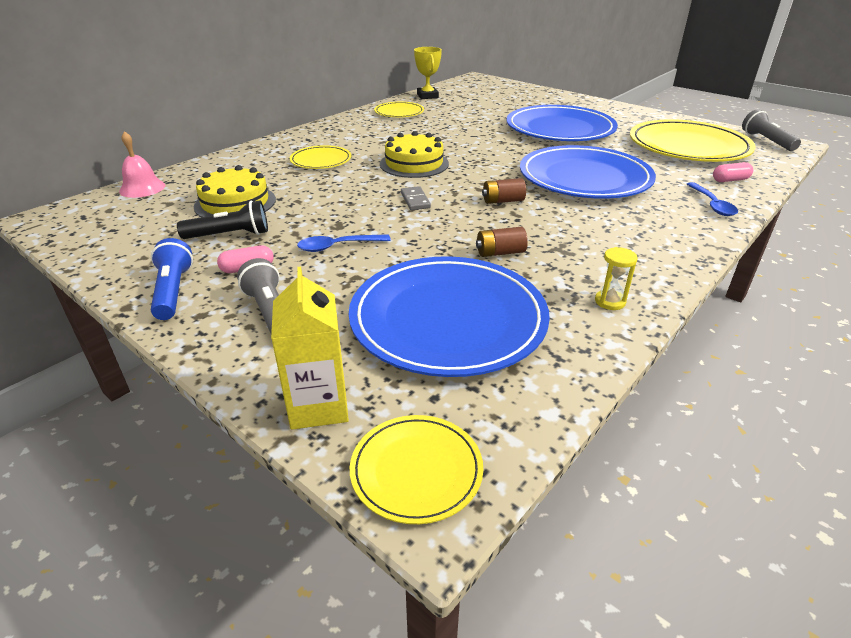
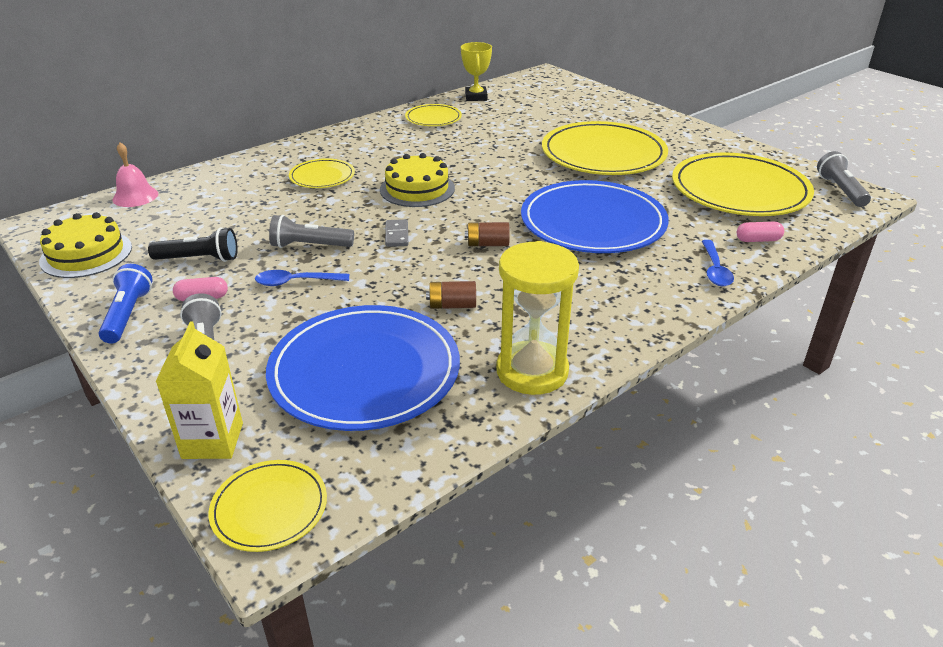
camera: 10 degrees right, 0 degrees up
(235, 203) = (217, 222): yellow cake -> yellow cake (86, 254)
(336, 215) = (310, 246): none -> grey flashlight
(560, 129) = (603, 154): blue plate -> yellow plate
(610, 301) = (532, 371): yellow hourglass -> yellow hourglass, size x2.38

